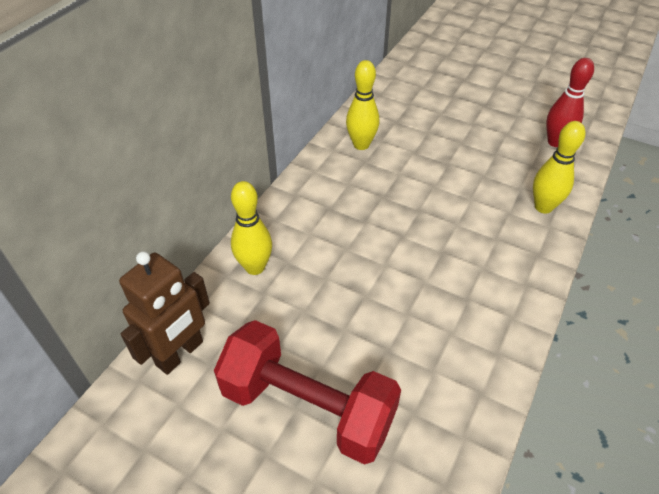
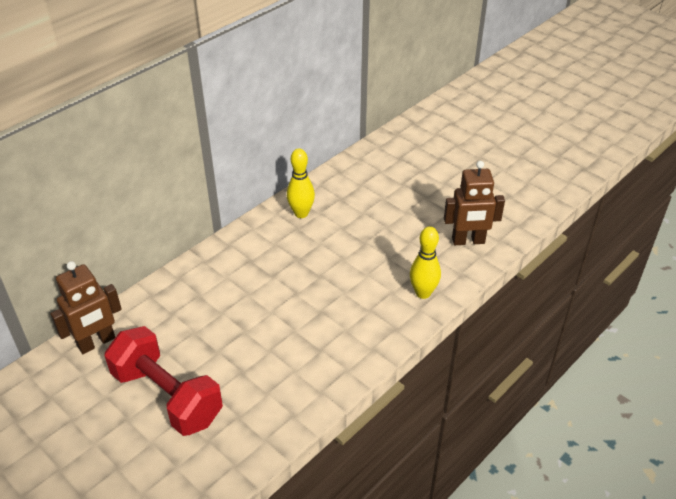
camera: 15 degrees right, 5 degrees down
(255, 267) = (173, 294): yellow bowling pin -> none
(555, 142) = (468, 241): red bowling pin -> brown robot

